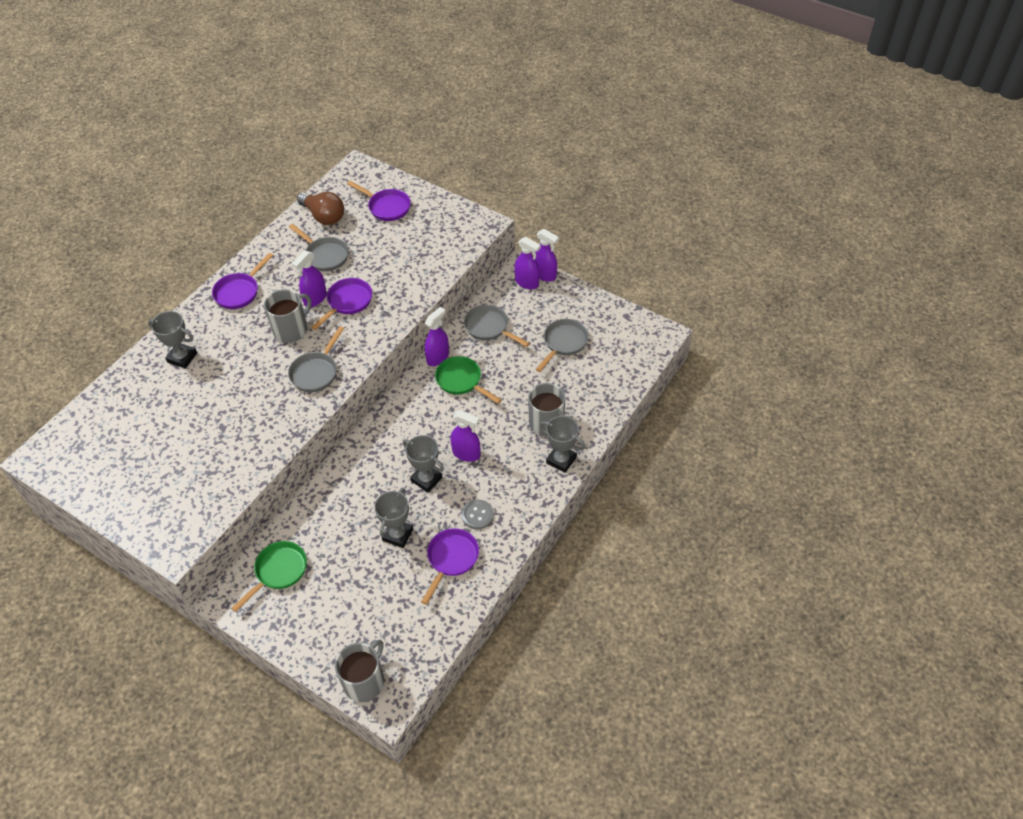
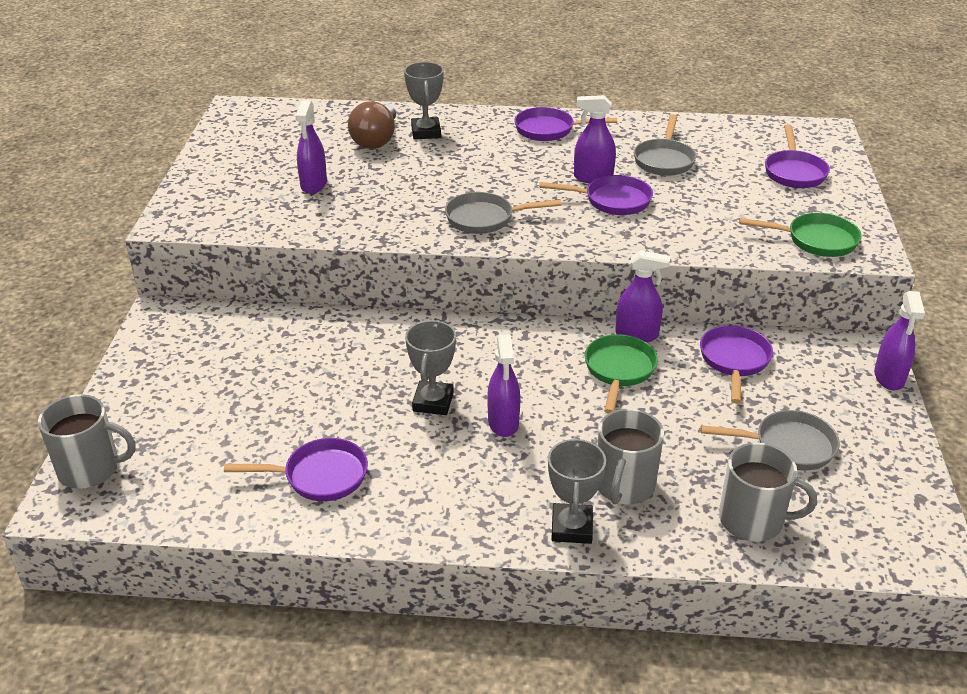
camera: 60 degrees right, 15 degrees down
(278, 572) = (217, 336): green pan -> green pan (816, 240)
(291, 330) = (530, 180): grey mug -> grey mug (753, 520)
(324, 216) = (721, 138): brown light bulb -> brown light bulb (376, 140)
(398, 535) = (328, 410): grey trophy -> none
(477, 515) = (409, 474): grey button -> none
(489, 328) = (734, 361): grey pan -> purple pan
(527, 283) = (853, 366): purple spray bottle -> purple spray bottle (313, 184)

